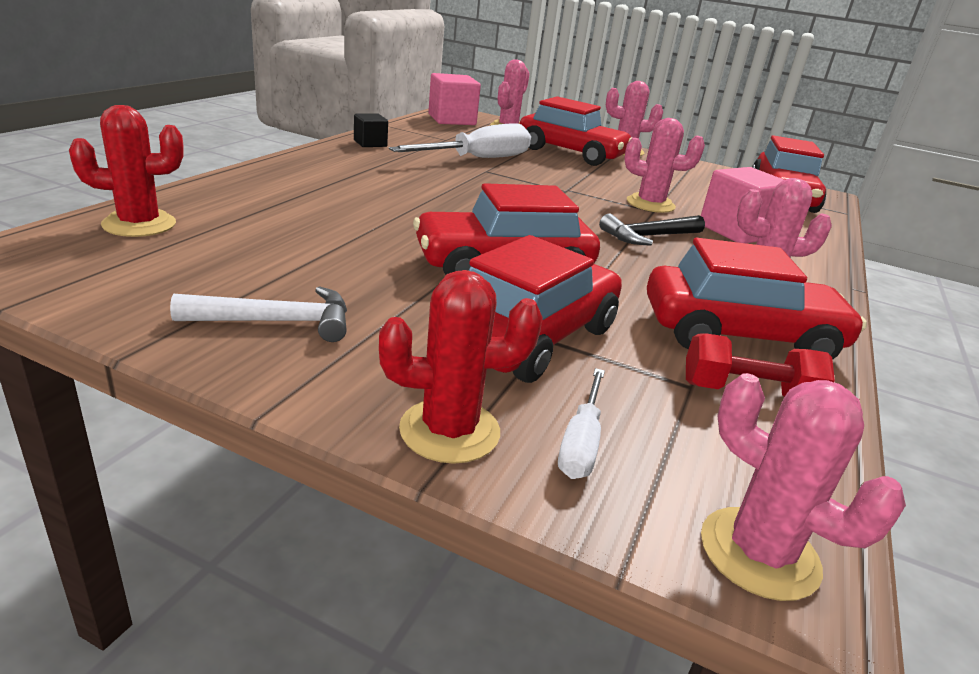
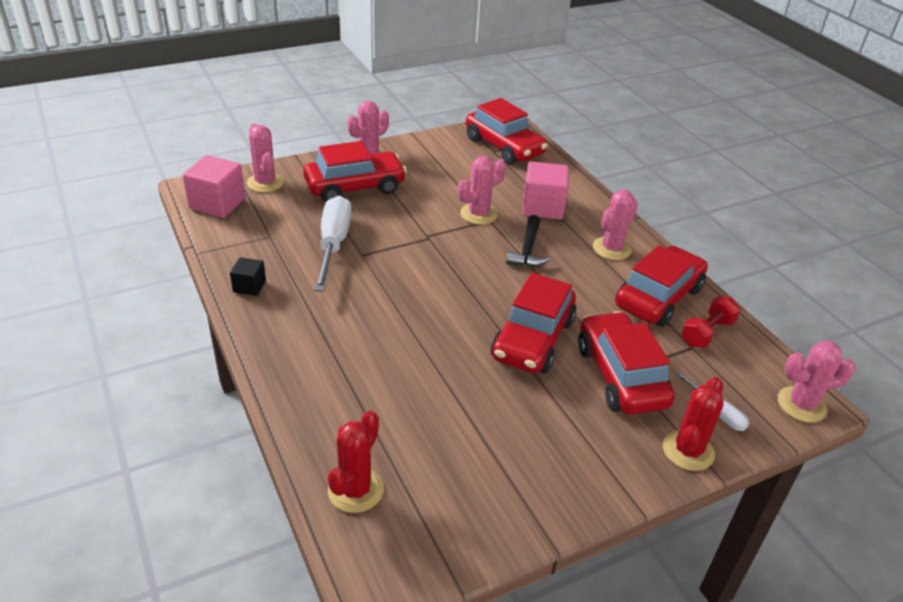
camera: 50 degrees left, 10 degrees up
(277, 322) = (550, 470): white hammer -> none

